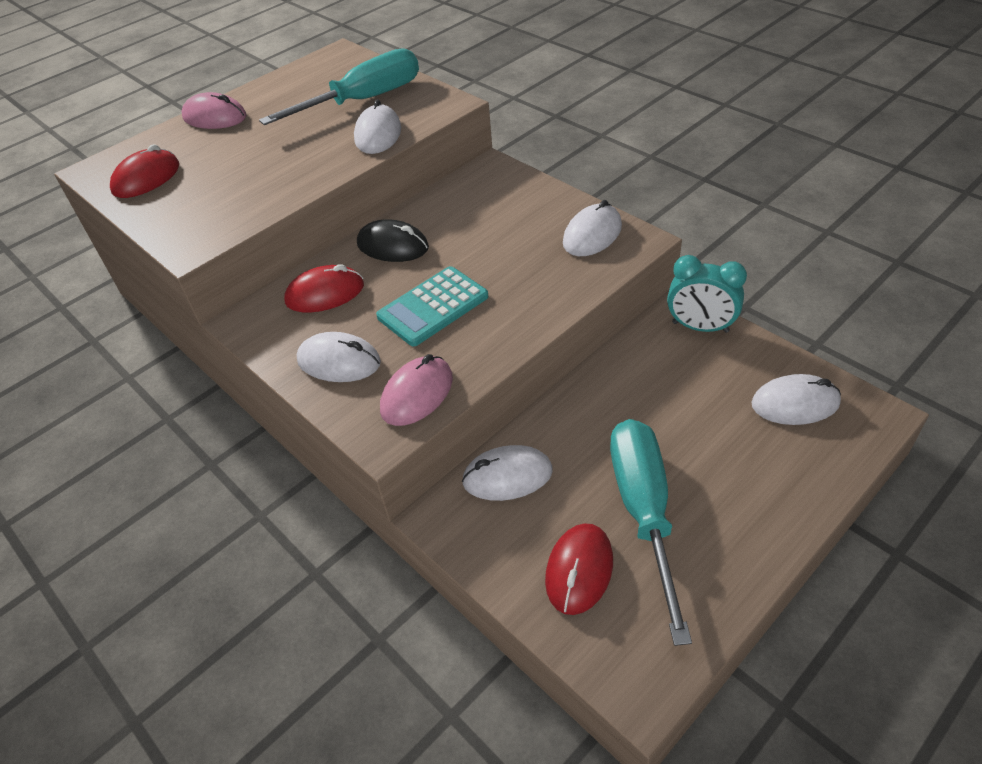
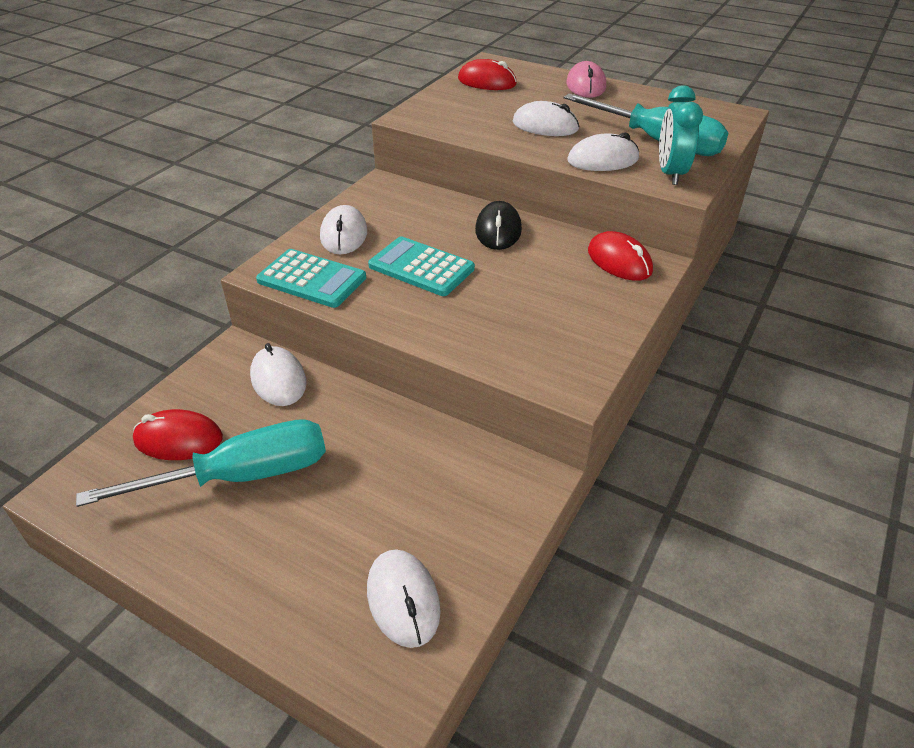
camera: 70 degrees right, 5 degrees down
(325, 294) = (423, 211): red mouse -> red mouse (619, 261)
(417, 394) = (311, 279): pink mouse -> turquoise calculator
(592, 235) = (567, 350): white mouse -> white mouse (545, 126)
(700, 327) = (511, 499): turquoise clock -> turquoise clock (670, 173)

